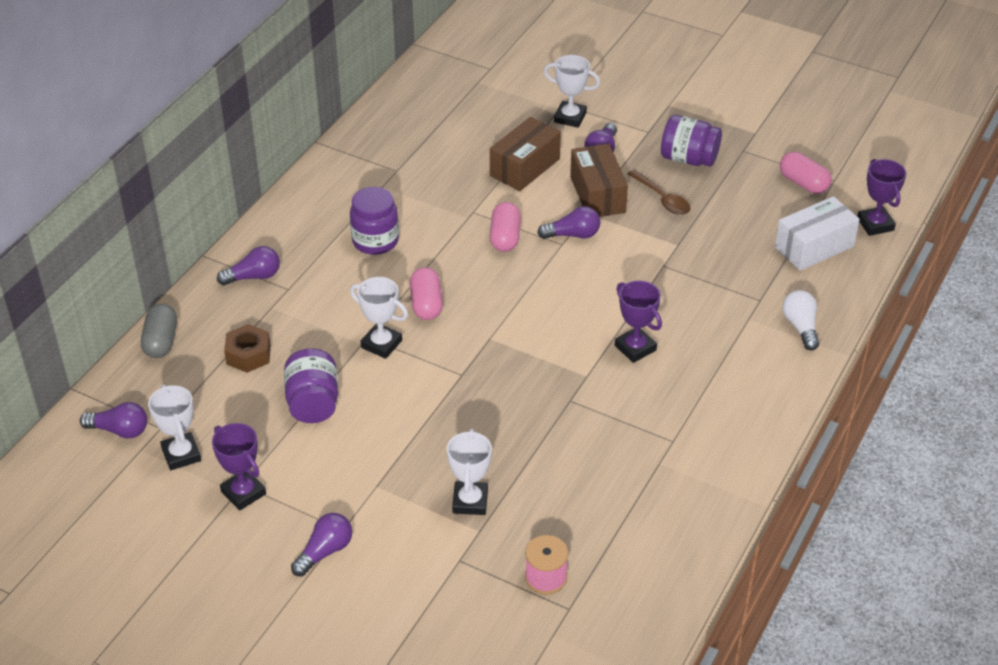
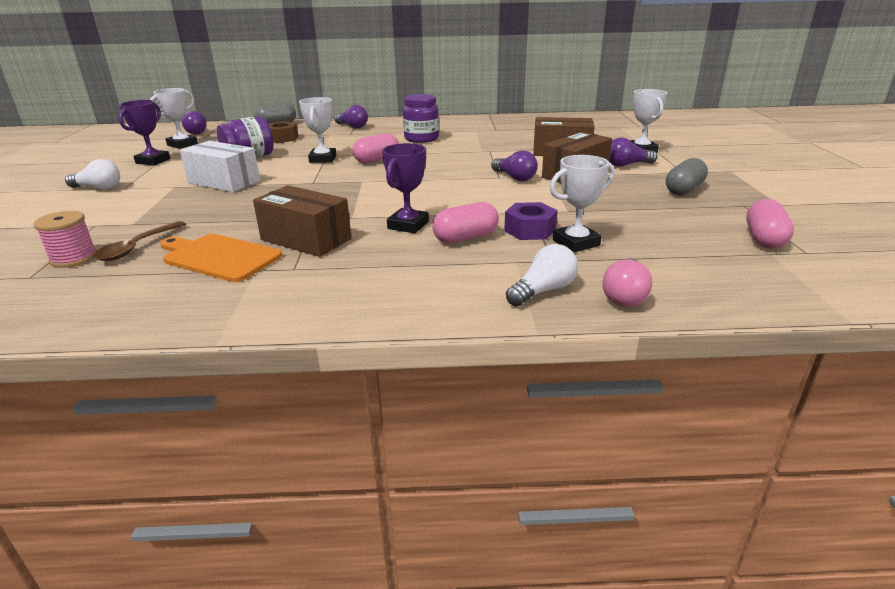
camera: 60 degrees right, 15 degrees down
(325, 552) = (98, 188): purple light bulb -> white light bulb
(470, 501) = (167, 213): white trophy -> white trophy (576, 243)
(505, 237) = (477, 162): pink capsule -> pink capsule (465, 238)
(616, 480) = (219, 257): none -> orange cutting board
(617, 419) = (306, 239): none -> brown box
(662, 199) = (614, 193): brown spoon -> brown spoon (137, 247)
(689, 159) = (684, 190): purple jar -> grey capsule
(699, 285) = (530, 230): none -> purple nut
(814, 247) = (682, 267): white box -> white box (224, 182)
(832, 294) = (625, 295): none -> pink light bulb
(875, 224) = (791, 292): purple trophy -> none

